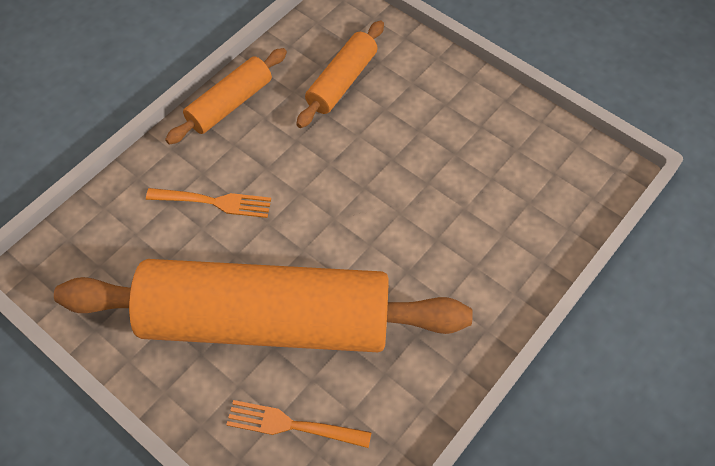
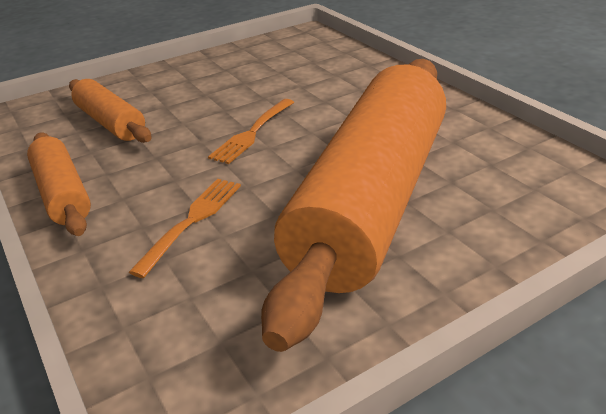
camera: 70 degrees left, 25 degrees down
(293, 425) = (502, 198): orange fork -> orange fork (253, 132)

